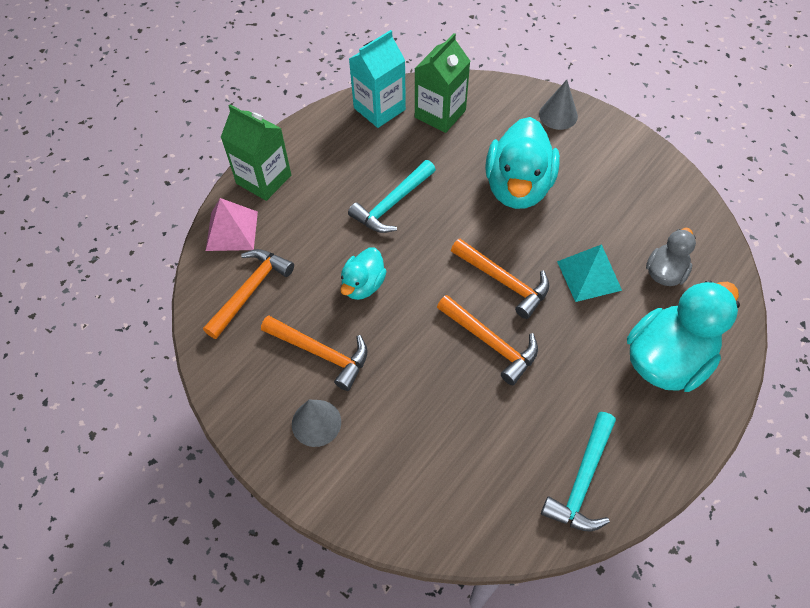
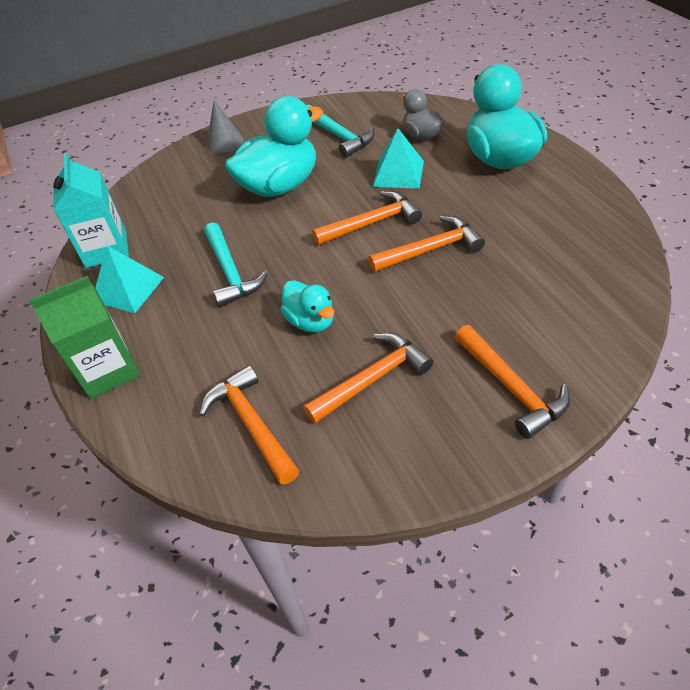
camera: 60 degrees left, 10 degrees down
(232, 231) = (154, 421): pink pyramid -> none
(316, 423) = (455, 406): grey cone -> none
(344, 147) = (128, 289): none -> turquoise pyramid
(351, 460) = (511, 388): none -> orange hammer
(440, 114) = (154, 209): green carton -> none
(518, 187) = (279, 186): turquoise duck -> turquoise duck turned 75 degrees counterclockwise
(582, 481) = (591, 235): turquoise hammer -> turquoise hammer (339, 136)

